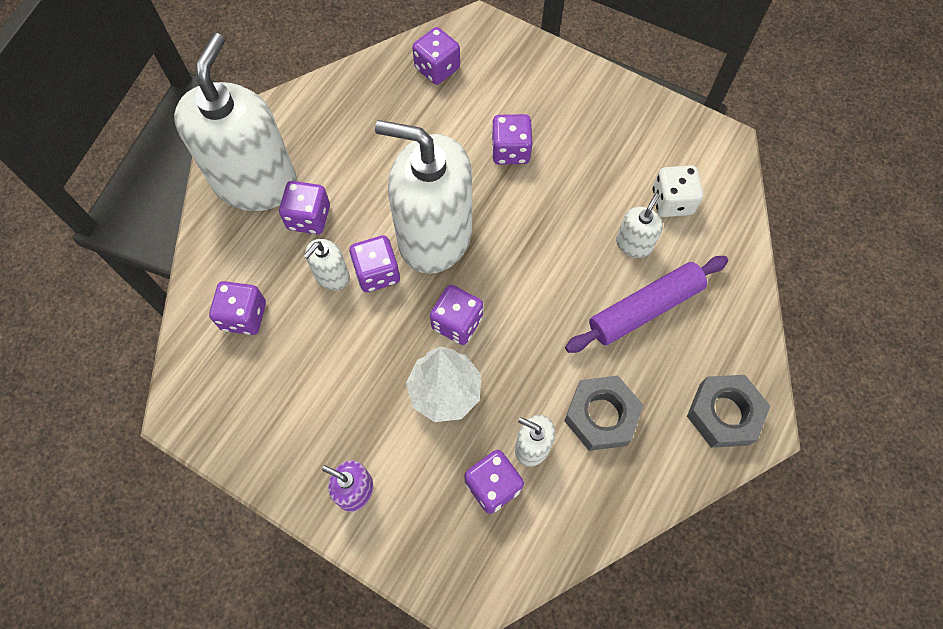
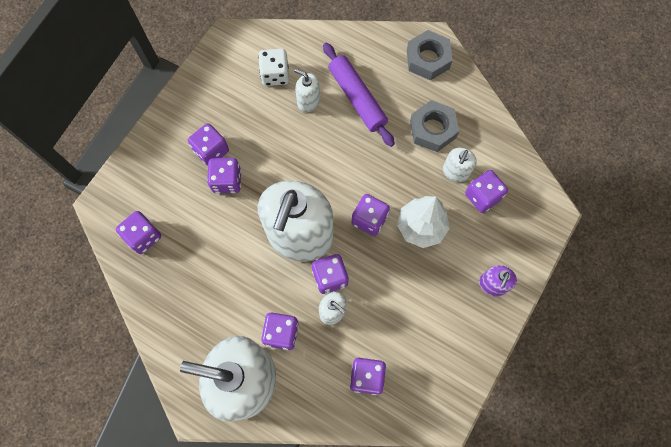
camera: 90 degrees left, 5 degrees up
(552, 131) = (211, 151): none -> purple dice

